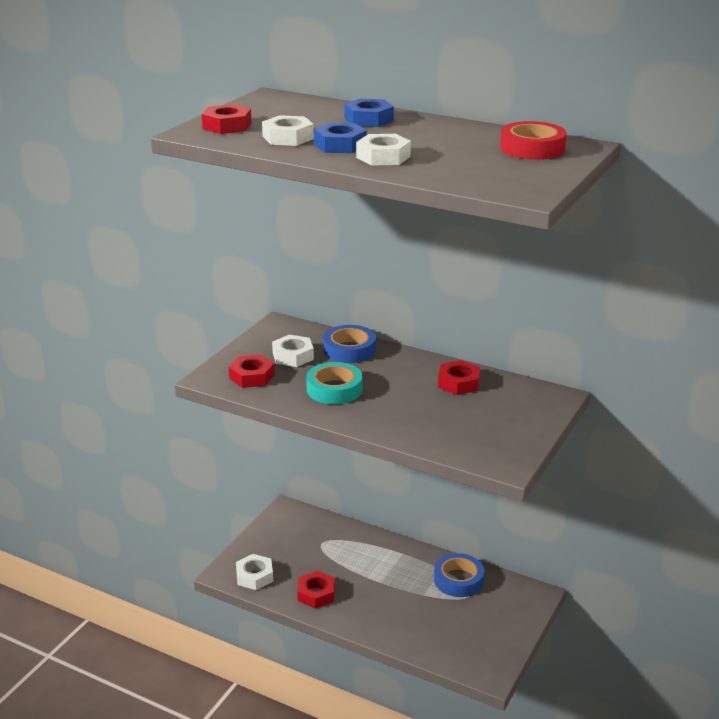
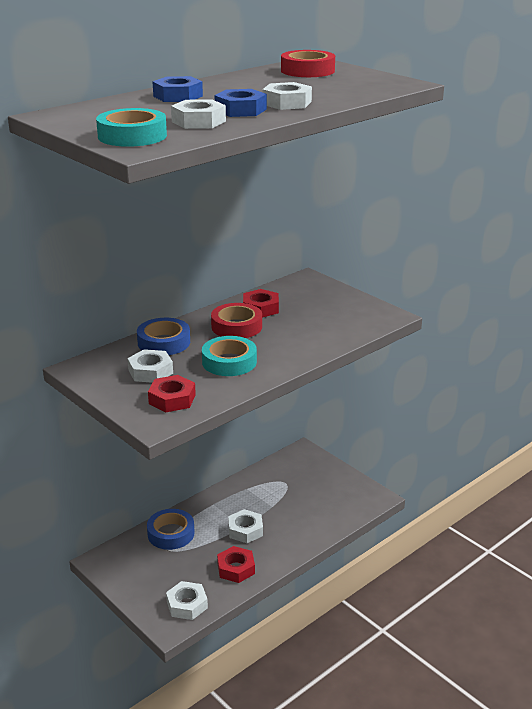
camera: 70 degrees left, 0 degrees up
(227, 126) = (132, 136): red nut -> turquoise tape
(375, 585) = (245, 530): none -> white nut
(408, 378) = (236, 326): none -> red tape
(458, 580) = (265, 483): blue tape -> blue tape (171, 533)

